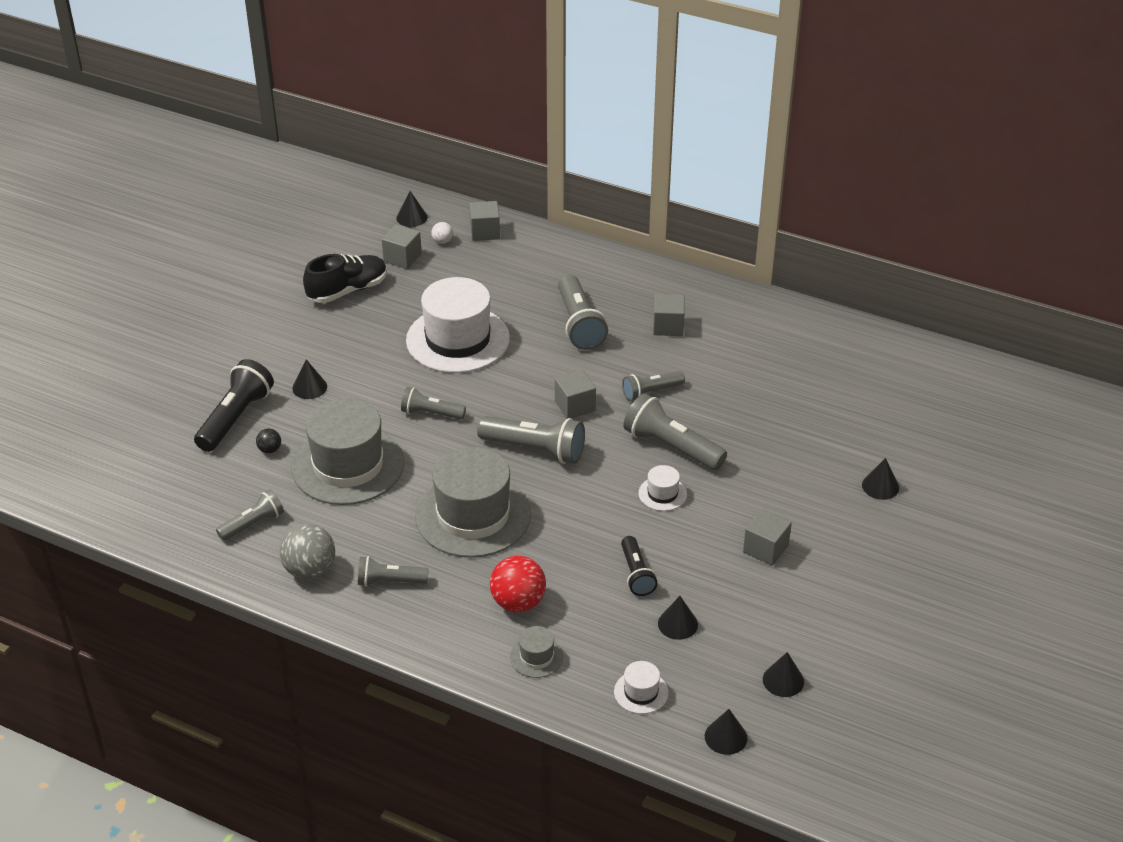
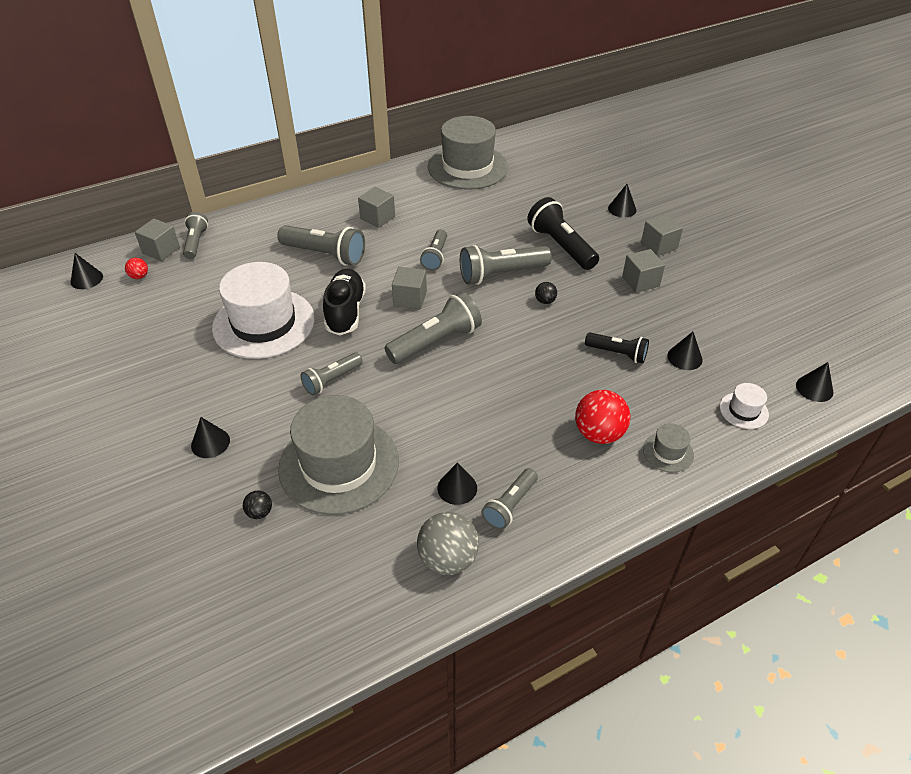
camera: 55 degrees left, 5 degrees up
(236, 418) = (188, 518): black flashlight -> black flashlight (561, 246)
(253, 524) = (347, 575): grey flashlight -> grey flashlight (196, 242)
(347, 290) = (120, 358): black shoe -> black shoe (345, 312)
(402, 258) = (126, 307): grey cube -> grey cube (659, 246)
(442, 241) = (139, 276): white ball -> red ball
(473, 515) = (476, 413): grey hat -> grey hat (467, 167)
(662, 494) = (545, 301): white hat -> black ball
(783, 680) = (774, 334): black cone -> black cone (457, 488)

